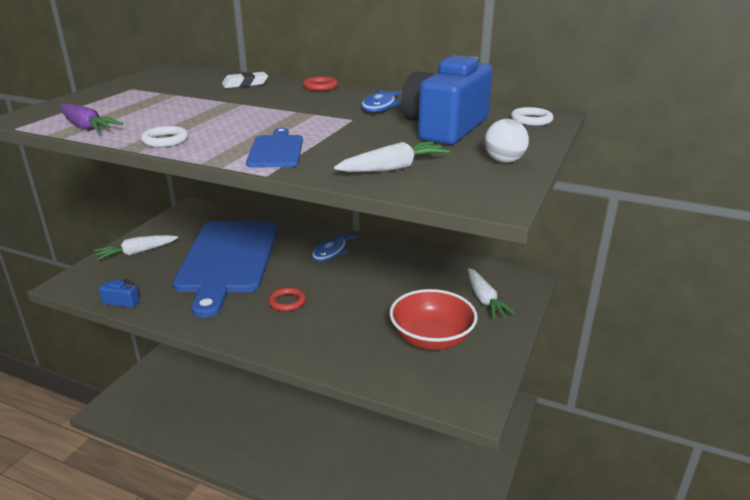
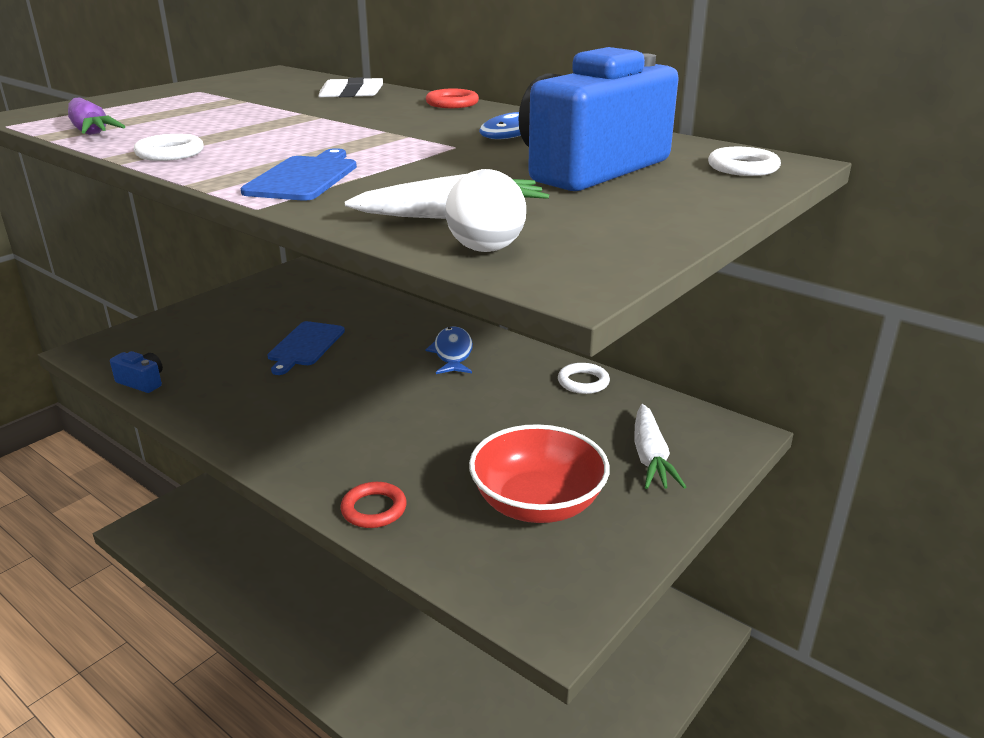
camera: 15 degrees right, 0 degrees up
(136, 252) = (194, 321): white carrot -> none
(228, 259) = (305, 346): blue cutting board -> blue cutting board, size x0.43
(287, 302) = (353, 415): red ring -> red ring (374, 509)
(331, 251) = (452, 353): blue fish -> blue fish turned 135 degrees clockwise
(423, 259) = (583, 382): none -> white ring
(504, 161) = (642, 222): white ball -> white ball (486, 249)

